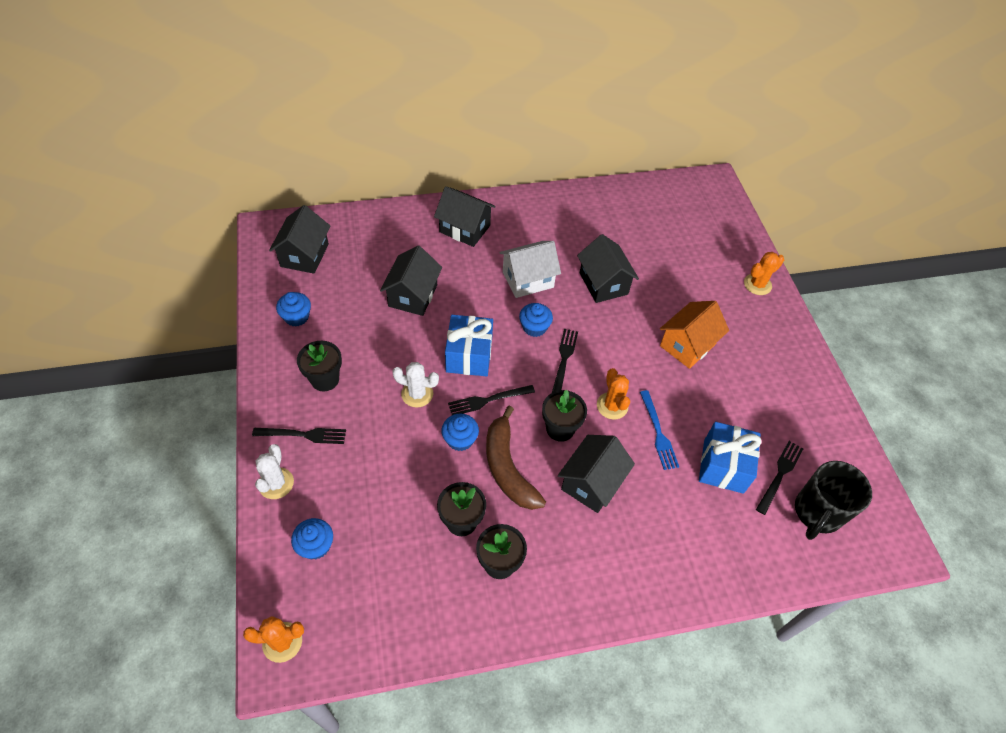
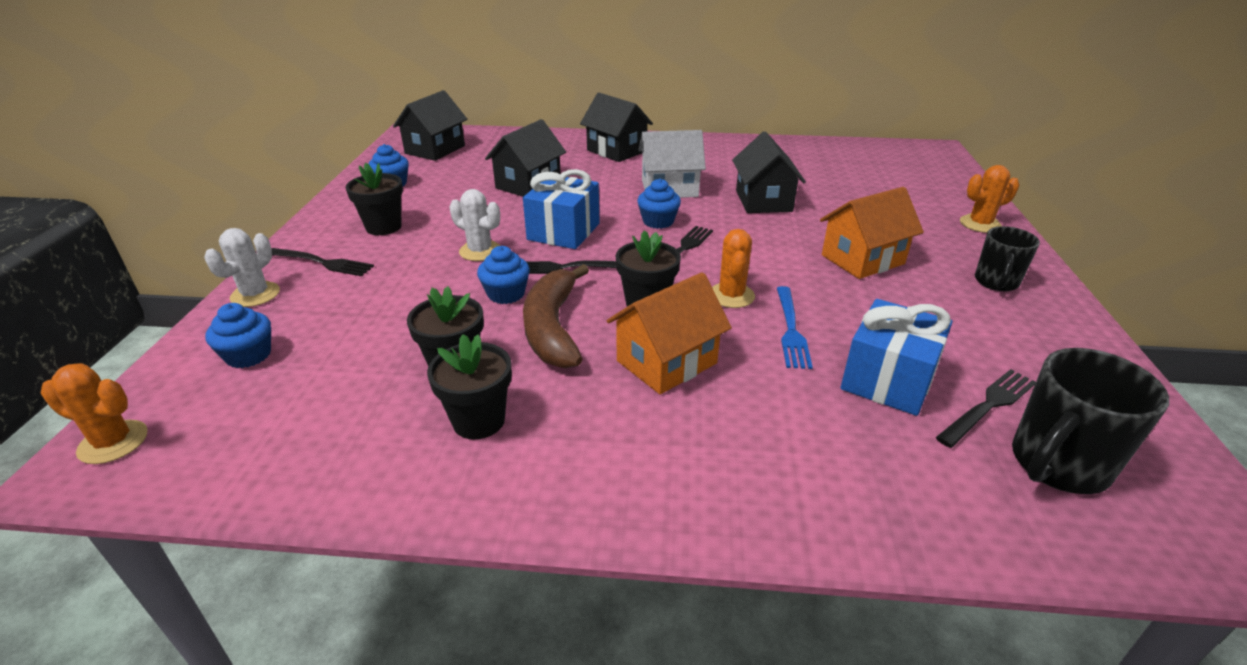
camera: 20 degrees right, 20 degrees down
(592, 483) = (667, 362): black house -> orange house
(773, 353) = (996, 282): none -> black mug

